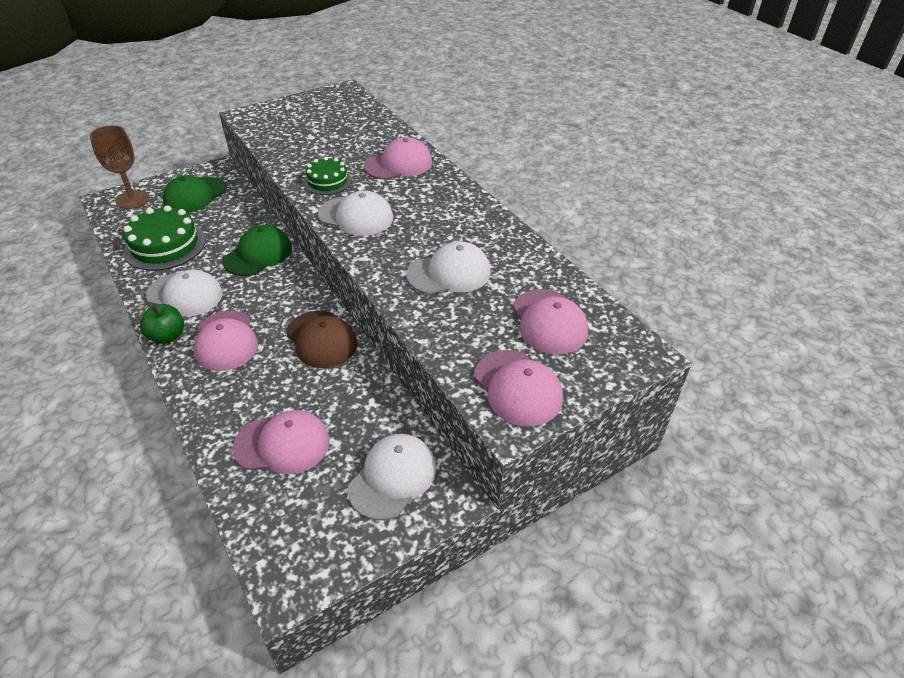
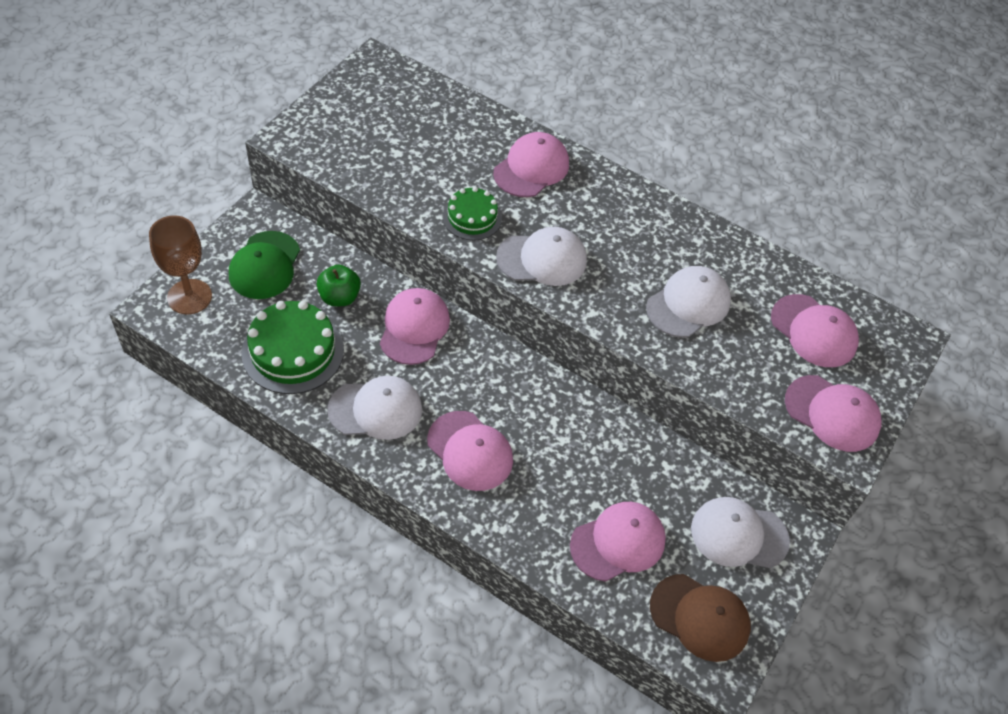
camera: 30 degrees left, 10 degrees up
(167, 336) = (402, 468): green apple -> green apple (339, 297)
(258, 254) = (414, 328): green cap -> pink cap
(321, 339) = (567, 413): brown cap -> brown cap (700, 617)
(392, 477) = (739, 535): white cap -> white cap turned 90 degrees counterclockwise

